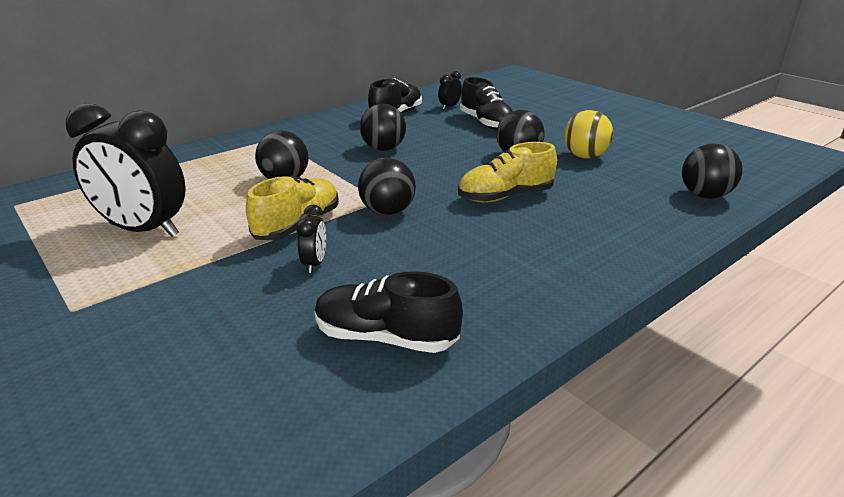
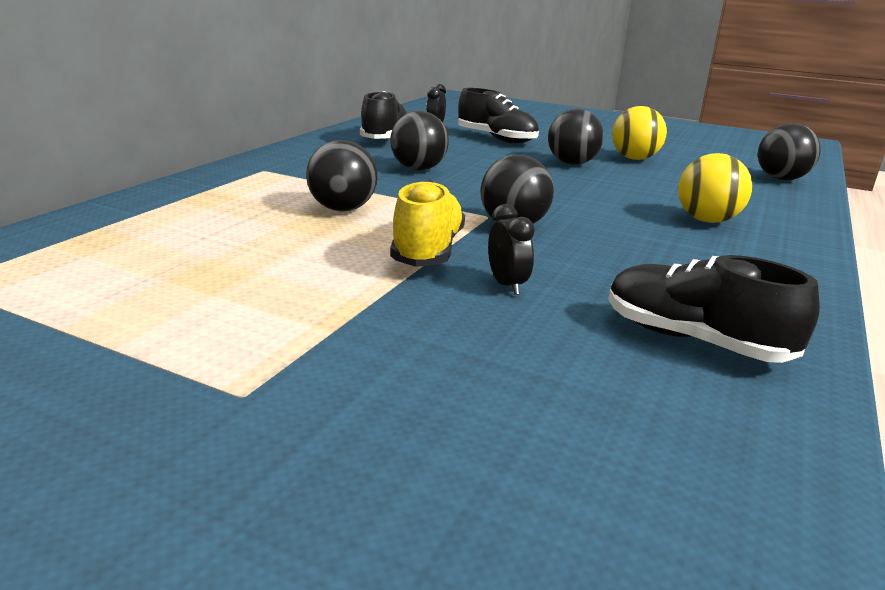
camera: 25 degrees left, 5 degrees down
(144, 230) = (219, 284): black clock -> none
(386, 337) = (694, 340): black shoe -> black shoe turned 45 degrees clockwise
(505, 197) = (613, 198): yellow shoe -> none
(558, 231) = (707, 220): none -> yellow ball

